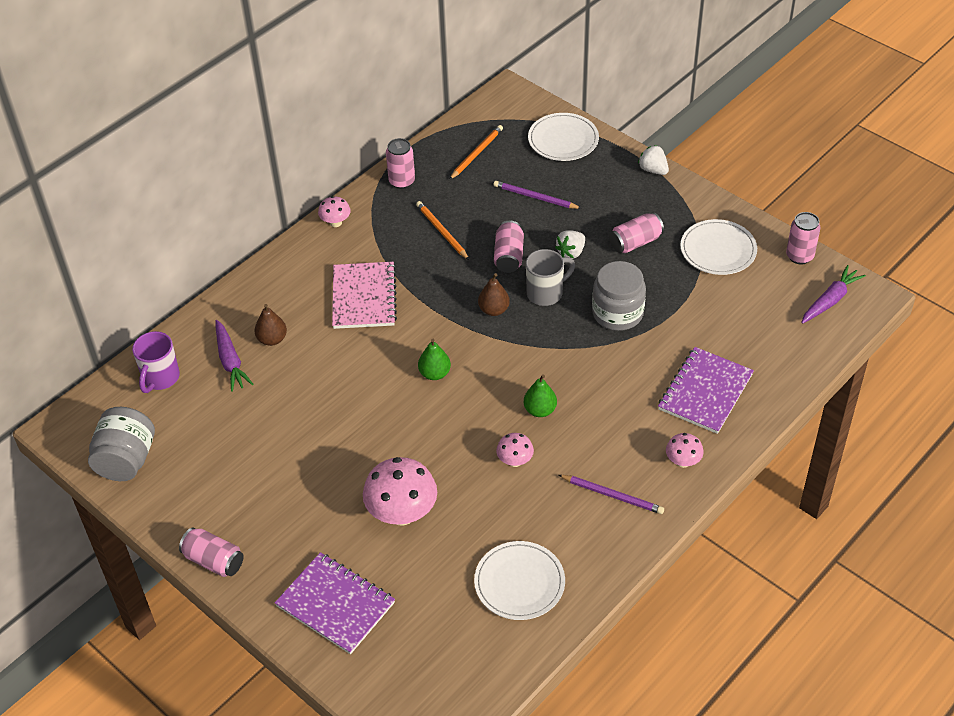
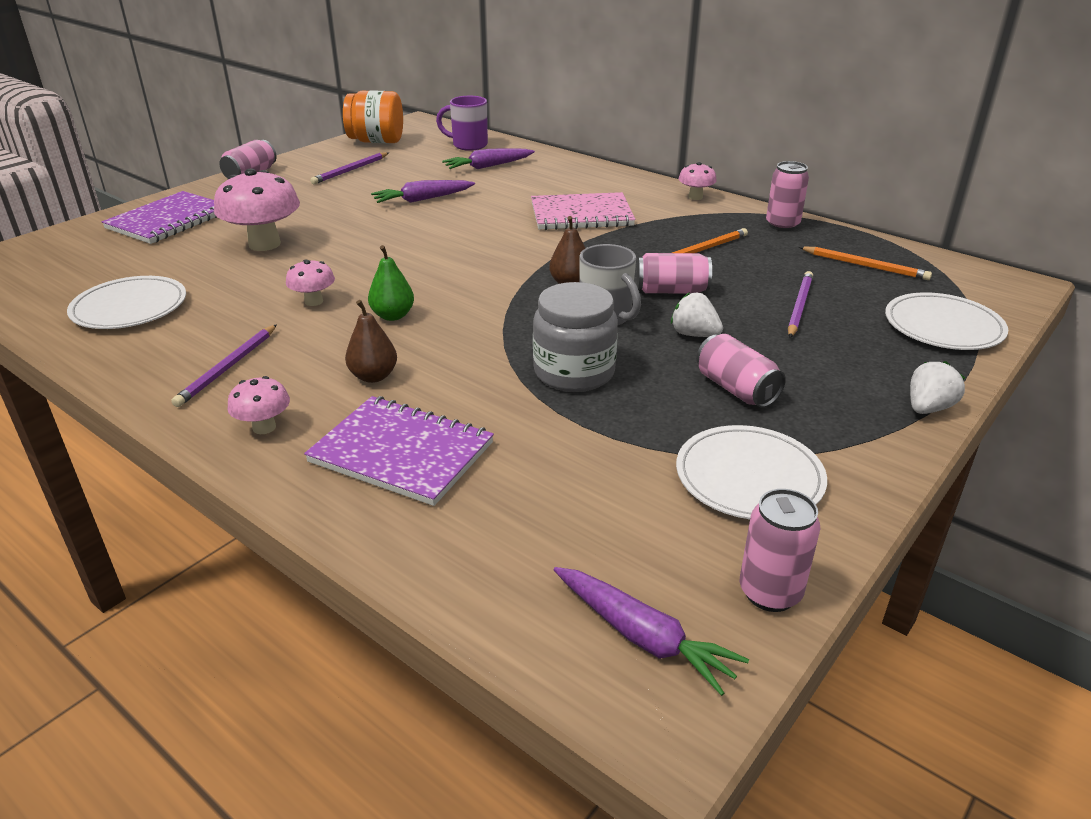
camera: 85 degrees right, 15 degrees down
(126, 460) = (376, 141): grey jar -> orange jar
(219, 473) = (350, 170): none -> purple pencil
(272, 339) = (516, 180): brown pear -> brown pear (373, 376)
(311, 407) = (422, 199): none -> purple carrot
(434, 373) = (463, 253): green pear -> none

